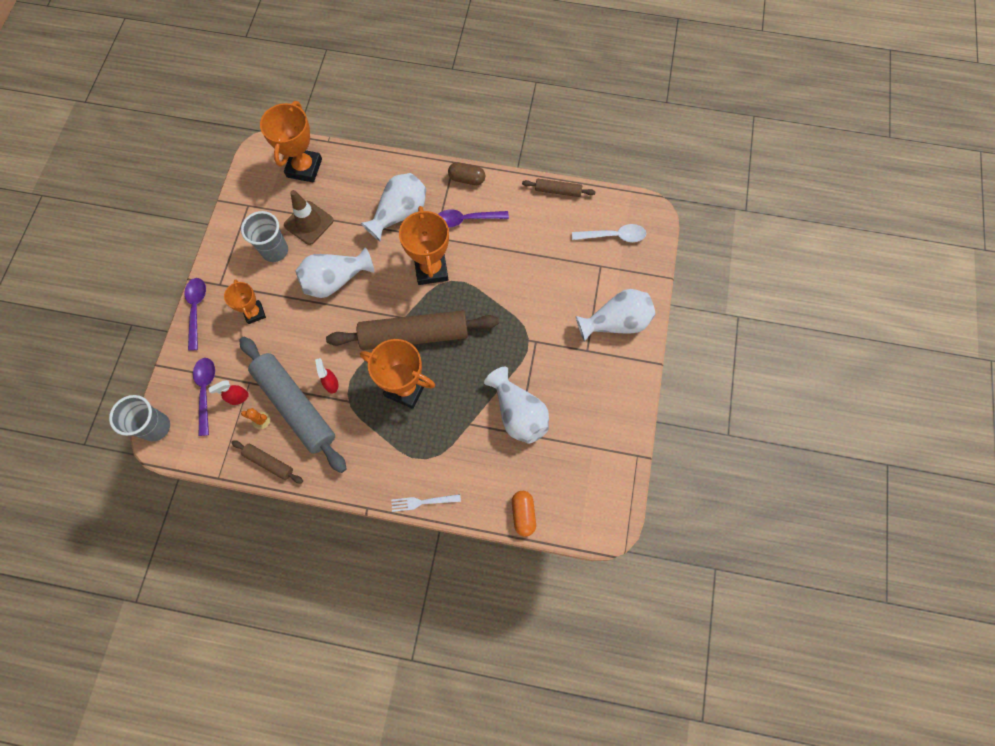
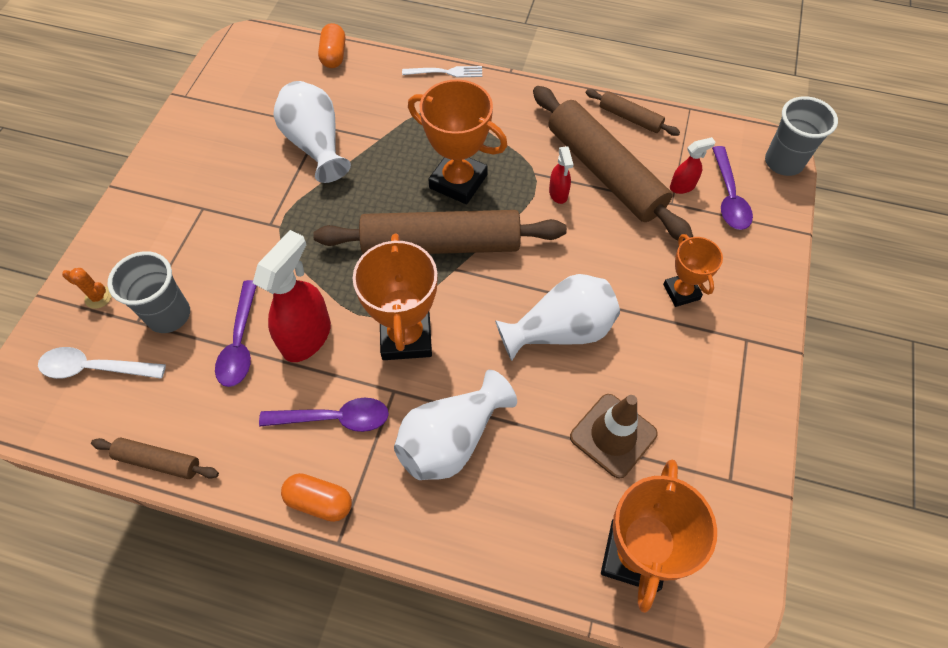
camera: 175 degrees left, 10 degrees down
(196, 309) = (772, 303): purple spoon -> purple spoon (240, 342)
(261, 420) = (647, 160): orange cactus -> orange cactus (98, 297)
(275, 251) = (665, 388): grey cup -> grey cup (169, 315)
(295, 406) = (604, 172): grey rolling pin -> brown rolling pin
(467, 179) = (319, 501): brown capsule -> orange capsule
(492, 264) = (307, 337): none -> red spray bottle
(616, 323) = (148, 239): white vase -> none

